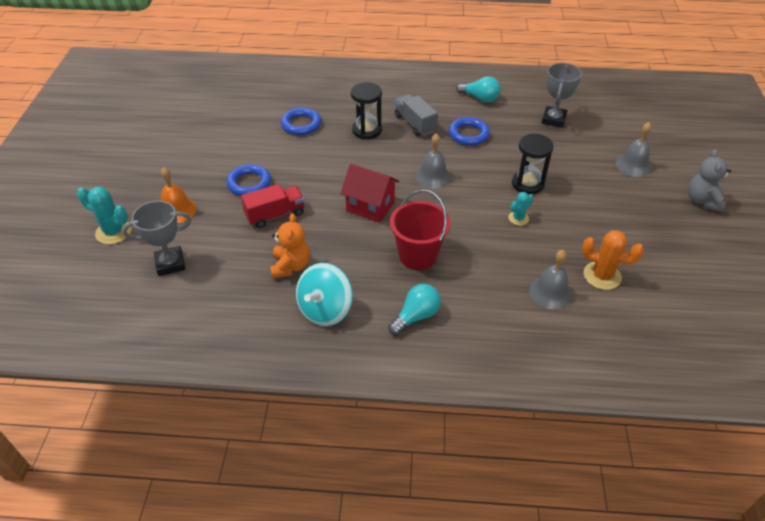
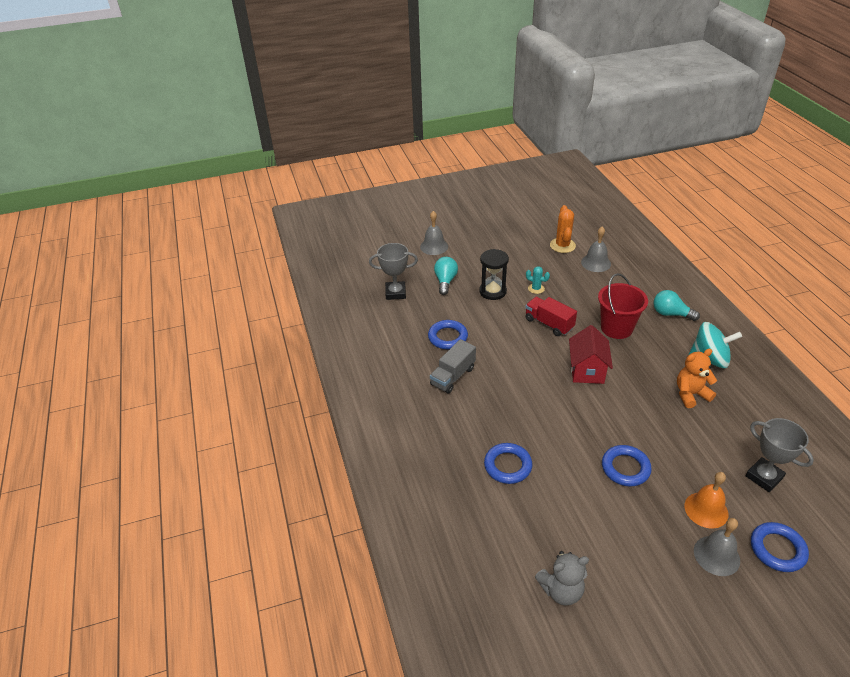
camera: 110 degrees left, 5 degrees down
(113, 232) = (777, 549): turquoise cactus -> blue ring
(275, 215) = (647, 429): red truck -> red truck (549, 324)
(367, 130) = (484, 408): black hourglass -> none
(433, 176) = (521, 344): grey bell -> grey bell (716, 555)
(480, 98) = (385, 343): turquoise light bulb -> turquoise light bulb (445, 281)
(702, 201) = (455, 216): grey teddy bear -> grey teddy bear (561, 590)

